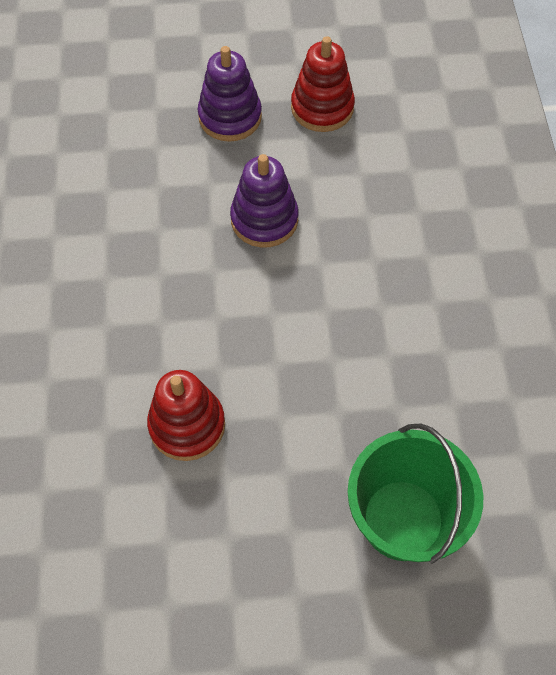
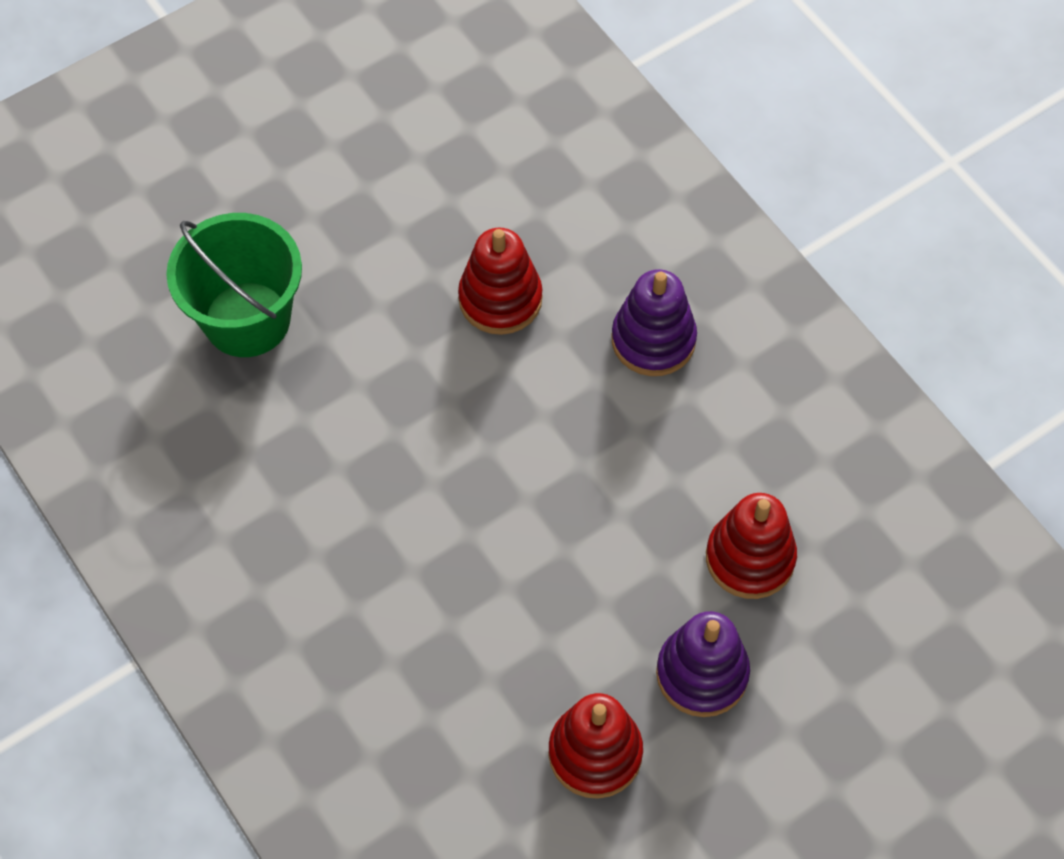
camera: 150 degrees right, 0 degrees up
(151, 162) = (750, 558): none -> red stacking toy
(264, 219) = (566, 554): purple stacking toy -> purple stacking toy (653, 340)

